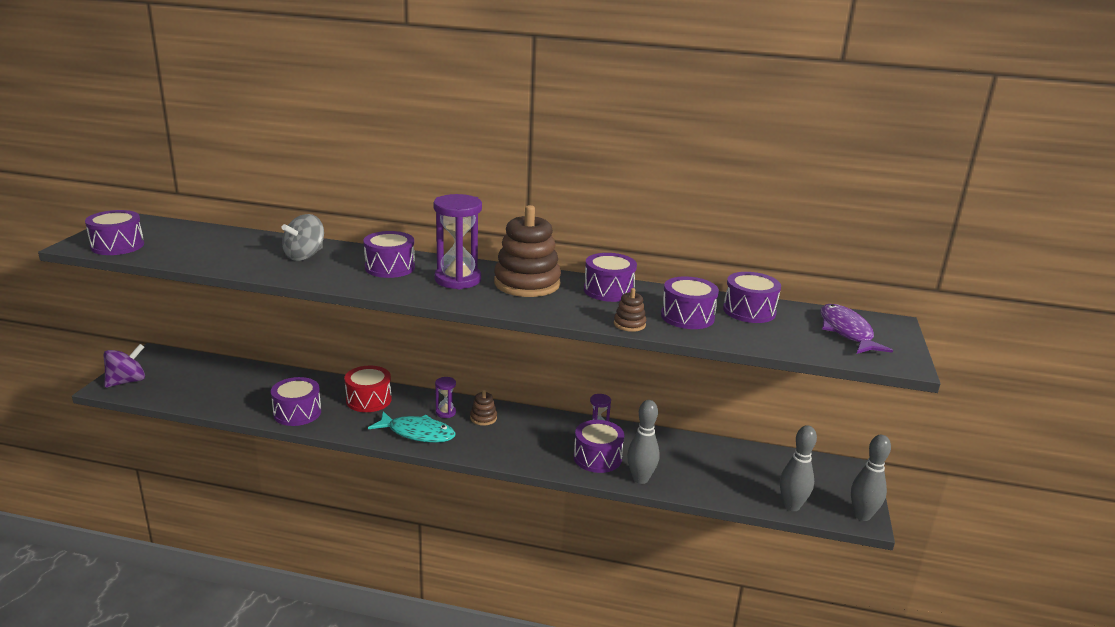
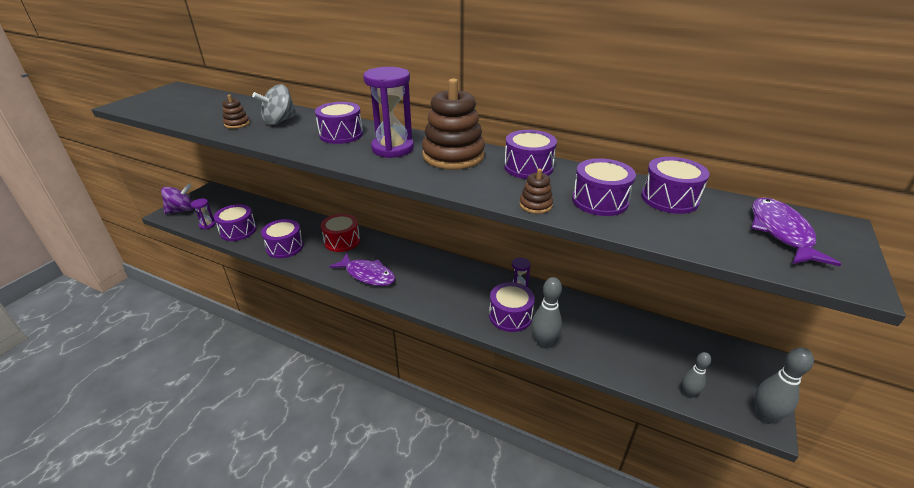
camera: 15 degrees right, 10 degrees up
(117, 246) = (148, 107): purple drum -> purple drum (238, 231)
(417, 433) = (367, 275): turquoise fish -> purple fish
(445, 412) = (397, 258): purple hourglass -> purple hourglass (207, 225)
(483, 418) = (425, 266): brown stacking toy -> brown stacking toy (237, 124)
(791, 506) = (688, 394): grey bowling pin -> grey bowling pin, size x0.64

